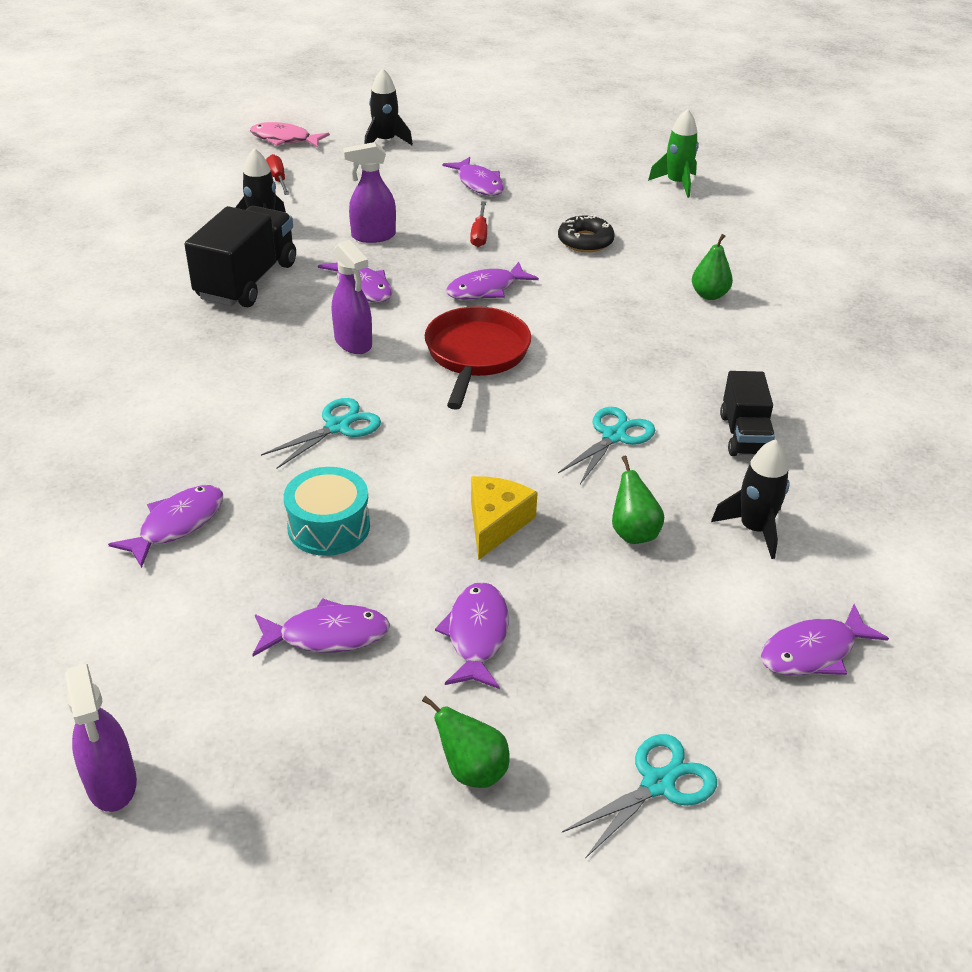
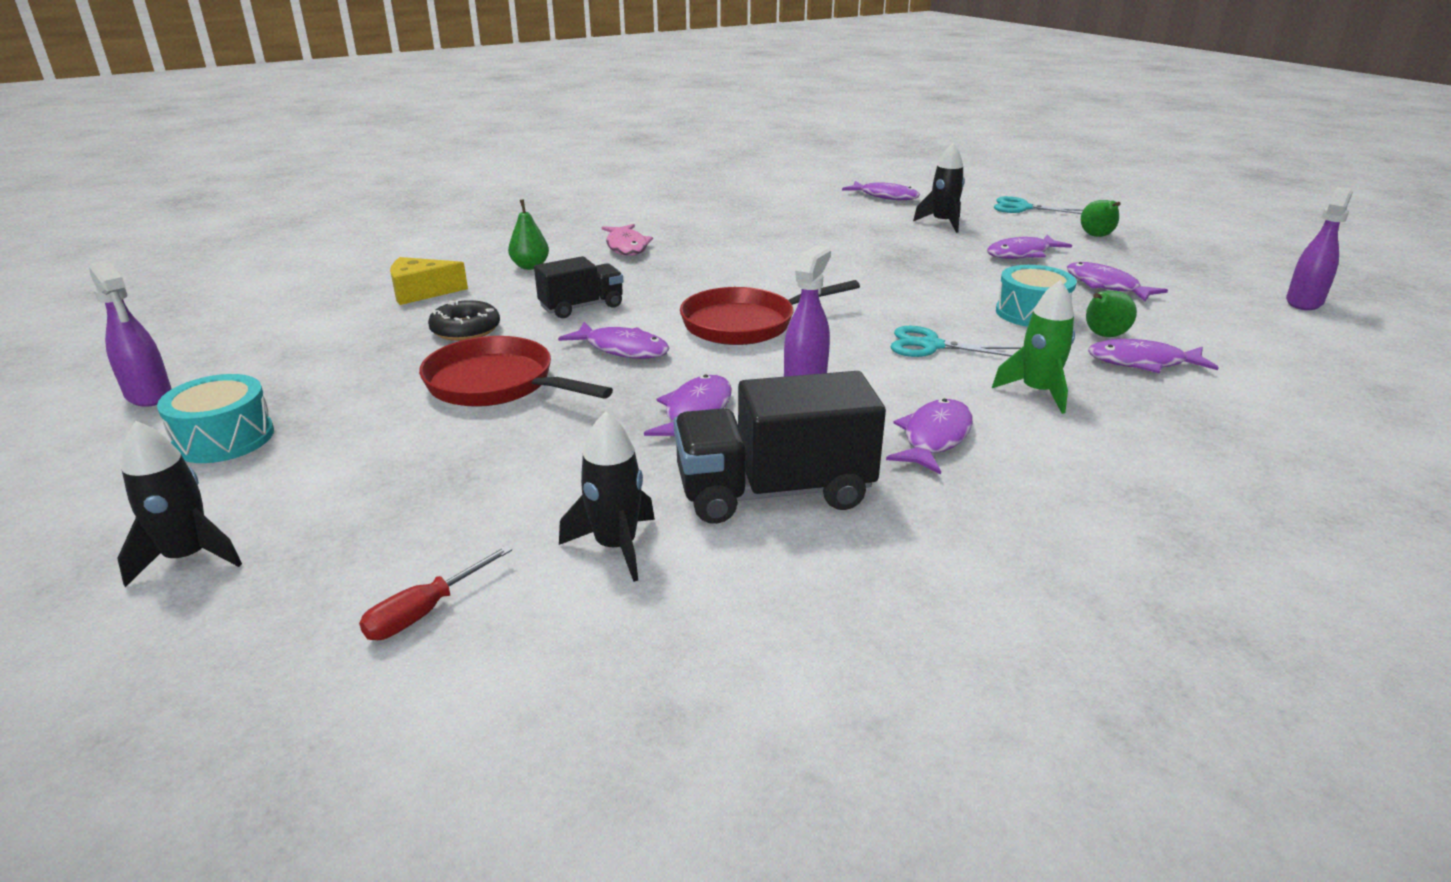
camera: 120 degrees left, 10 degrees down
(284, 139) = (209, 695): pink fish -> pink fish (626, 247)
(373, 236) = (563, 447): purple spray bottle -> purple spray bottle (149, 395)
(478, 184) = (340, 424): purple fish -> purple fish (934, 438)
(479, 234) = (497, 384): red screwdriver -> red pan
(496, 155) = (224, 438): none -> turquoise drum
(496, 523) = (929, 270): yellow cheese -> yellow cheese (421, 292)
(614, 436) = (780, 260): turquoise scissors -> none
(633, 533) = (868, 239): green pear -> green pear (1103, 336)
(677, 184) = (277, 316): green rocket -> green rocket (1037, 392)
(744, 435) = (721, 230): black truck -> black truck (582, 307)
(754, 529) = (812, 217): black rocket -> black rocket (942, 223)

